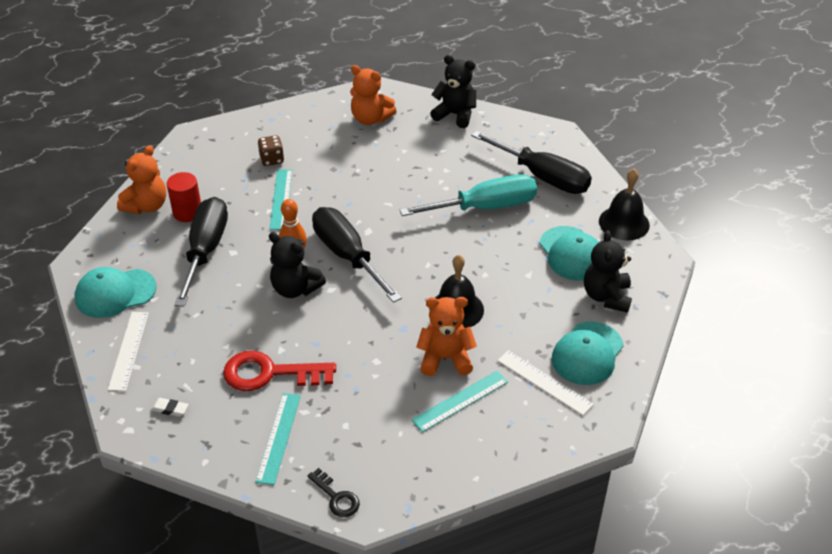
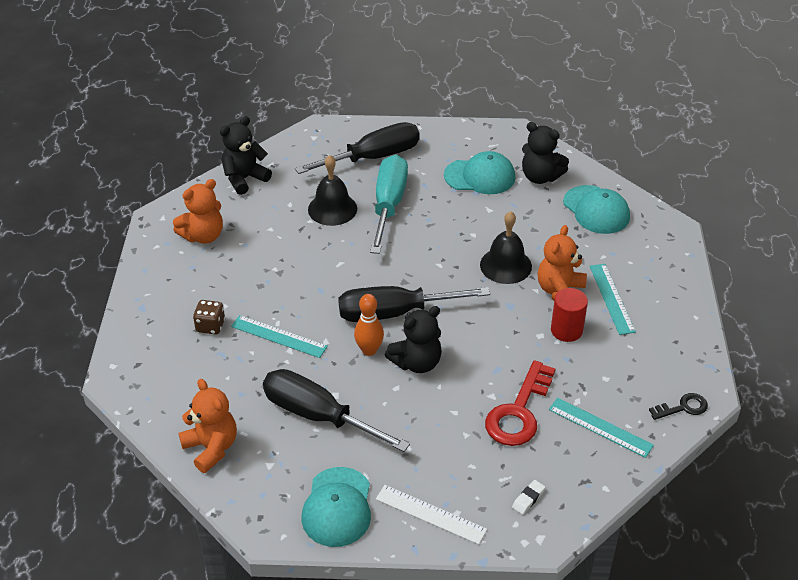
camera: 65 degrees left, 0 degrees up
(187, 212) = (247, 415): red cylinder -> red cylinder (566, 330)
(544, 382) = (615, 244): white ruler -> none
(624, 223) = (462, 135): black bell -> black bell (332, 209)

